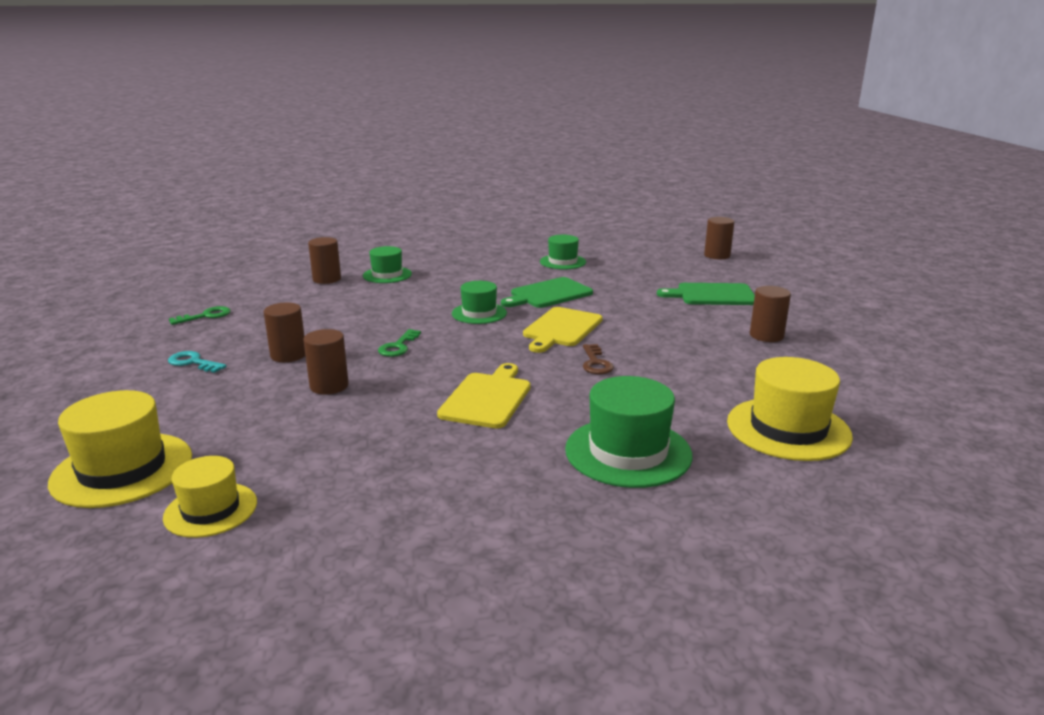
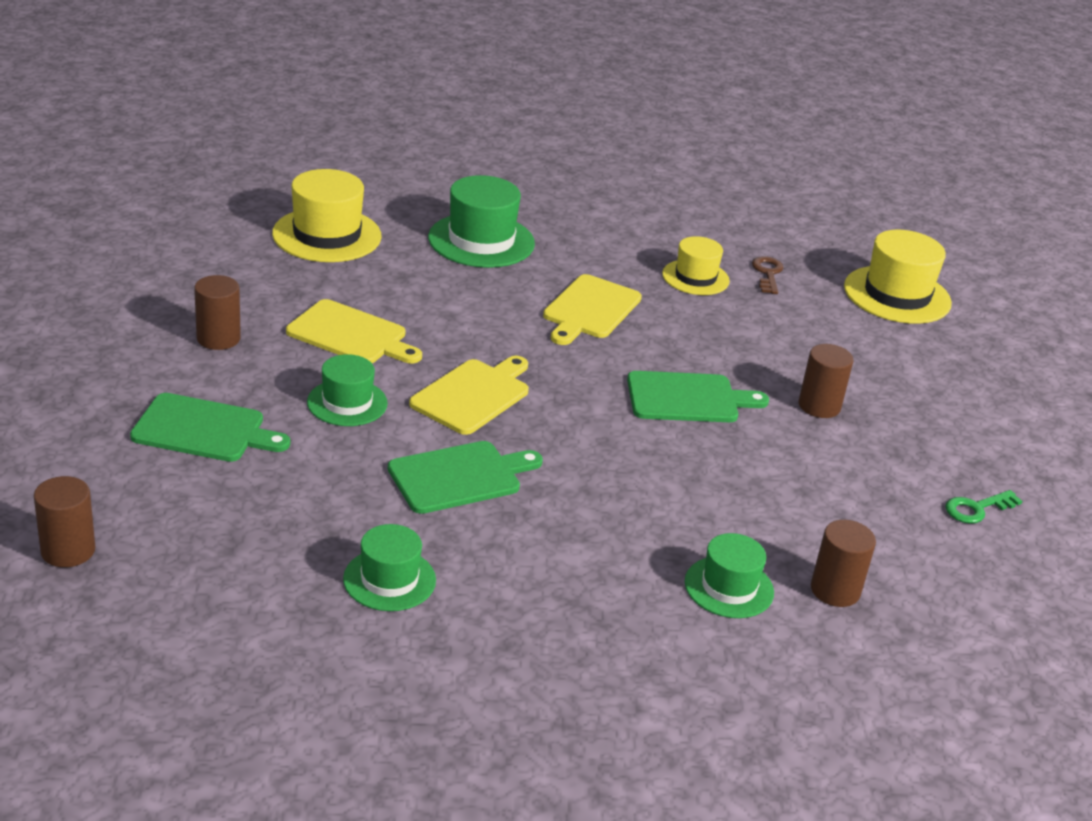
camera: 175 degrees left, 10 degrees up
(193, 362) = (926, 412): turquoise key -> none
(211, 510) = (806, 254): yellow hat -> yellow hat (695, 277)
(329, 386) = (755, 351): brown cylinder -> none
(398, 346) = (688, 398): green key -> green cutting board
(479, 313) = (578, 447): green hat -> green hat (347, 403)
(596, 363) = (458, 333): brown key -> brown key (767, 273)
(677, 350) = (351, 335): none -> yellow cutting board

